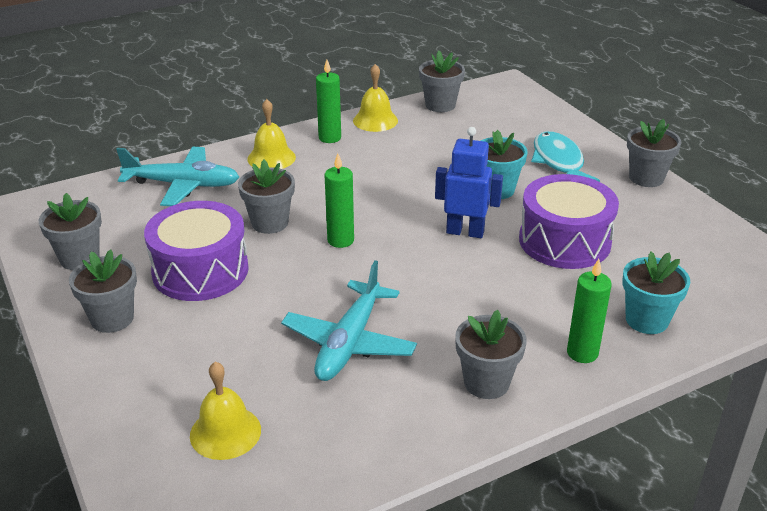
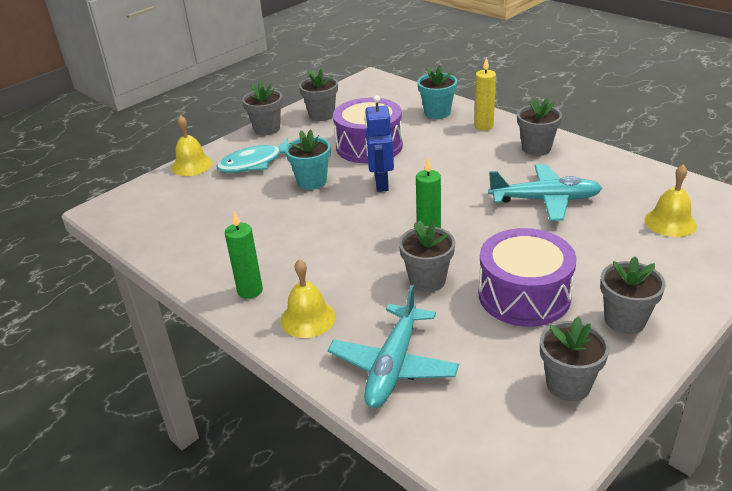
camera: 105 degrees left, 0 degrees up
(182, 185) = (393, 365): turquoise plane -> turquoise plane turned 150 degrees counterclockwise
(375, 120) = (202, 271): yellow bell -> yellow bell (192, 165)
(440, 105) = (158, 239): grey flower pot -> grey flower pot (321, 115)
(582, 353) = (483, 126): green candle -> yellow candle

